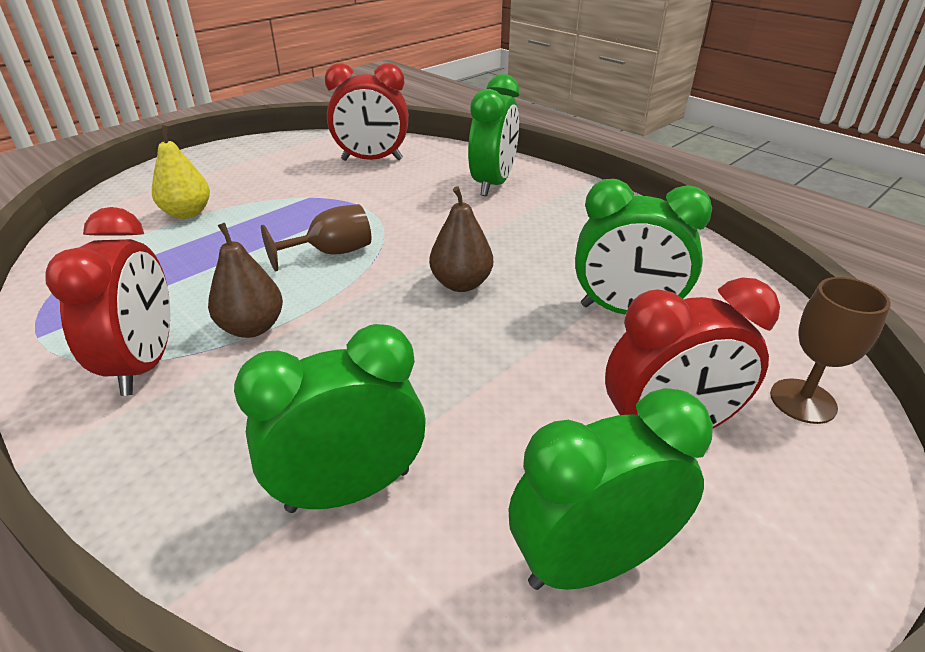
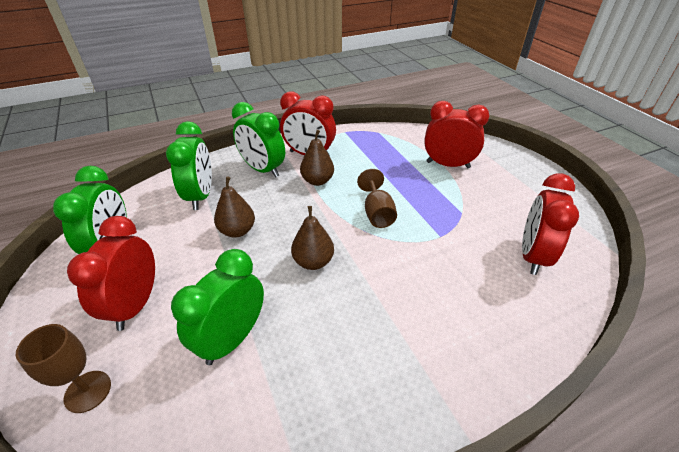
camera: 110 degrees right, 5 degrees up
(187, 213) = (448, 165): yellow pear -> red clock
(437, 381) = (237, 231): none -> brown pear
(493, 184) = (467, 330): green clock -> green clock (263, 170)

